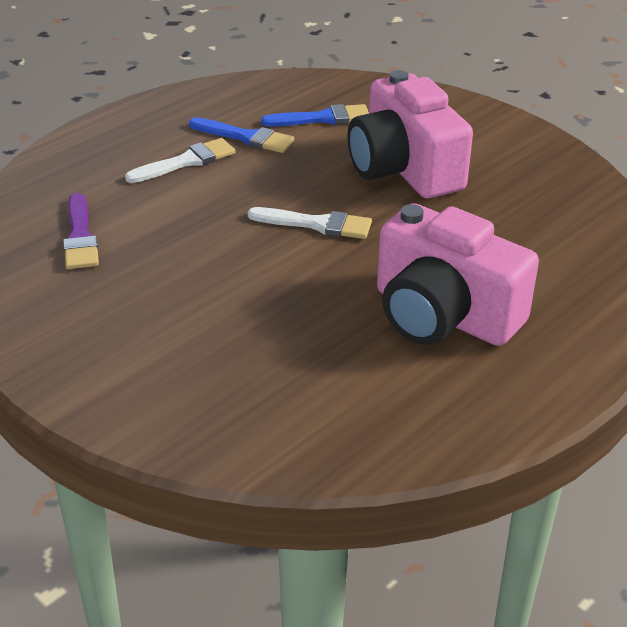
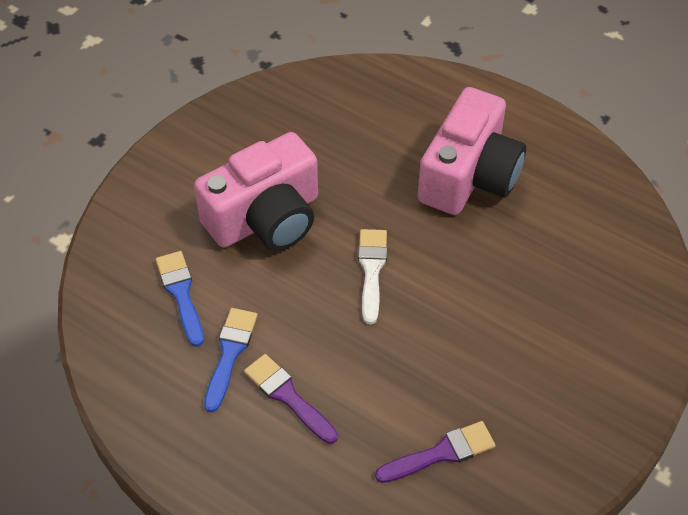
camera: 100 degrees left, 15 degrees up
(186, 162) = (288, 396): white brush -> purple brush

